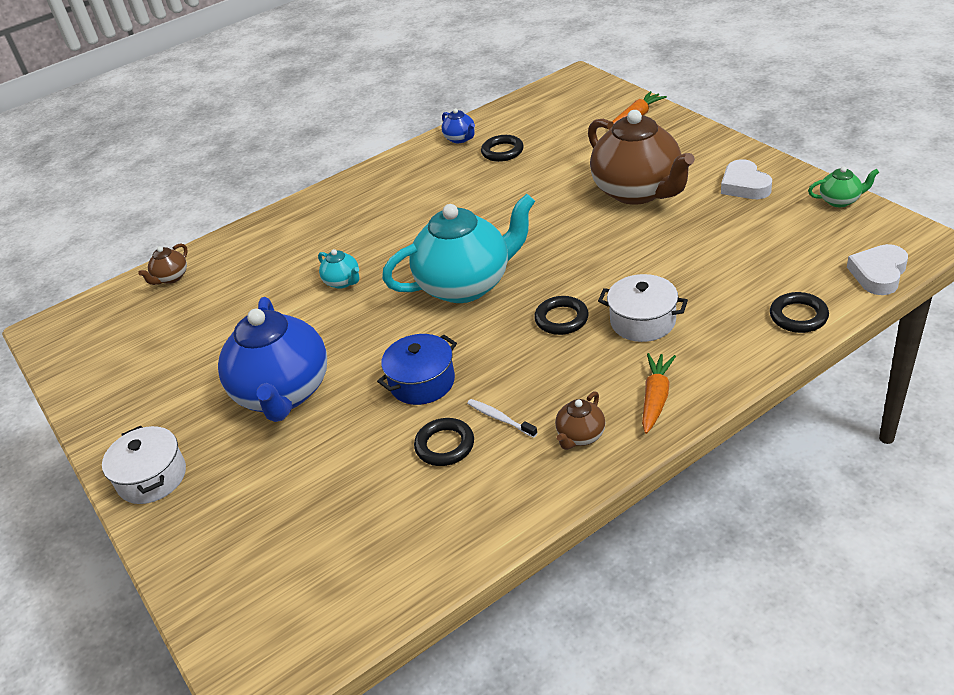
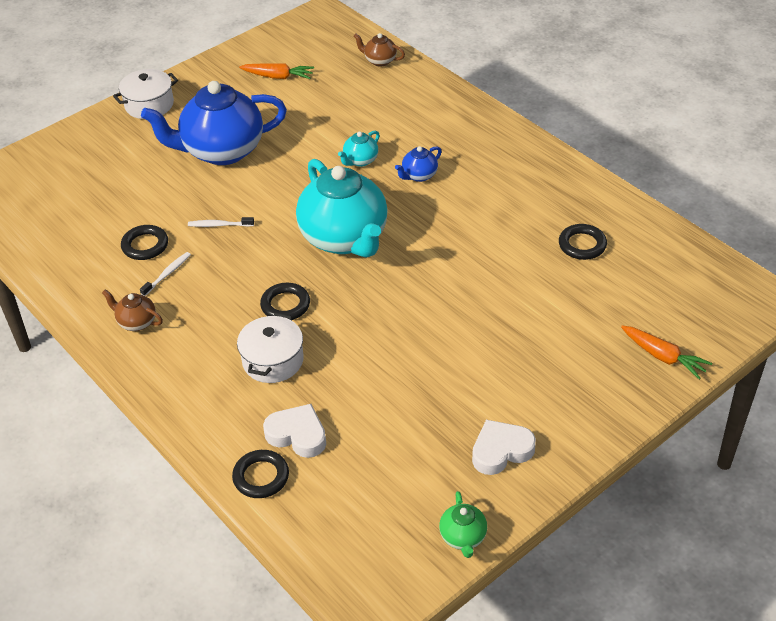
camera: 80 degrees right, 5 degrees up
(422, 382) = (219, 225): blue pot -> white toothbrush
(460, 139) = (610, 209): blue teapot -> blue teapot (419, 175)
(638, 191) = (494, 358): brown teapot -> none
(656, 398) = (170, 369): orange carrot -> orange carrot (278, 77)
(878, 274) = (319, 552): white heart -> white heart (297, 435)

